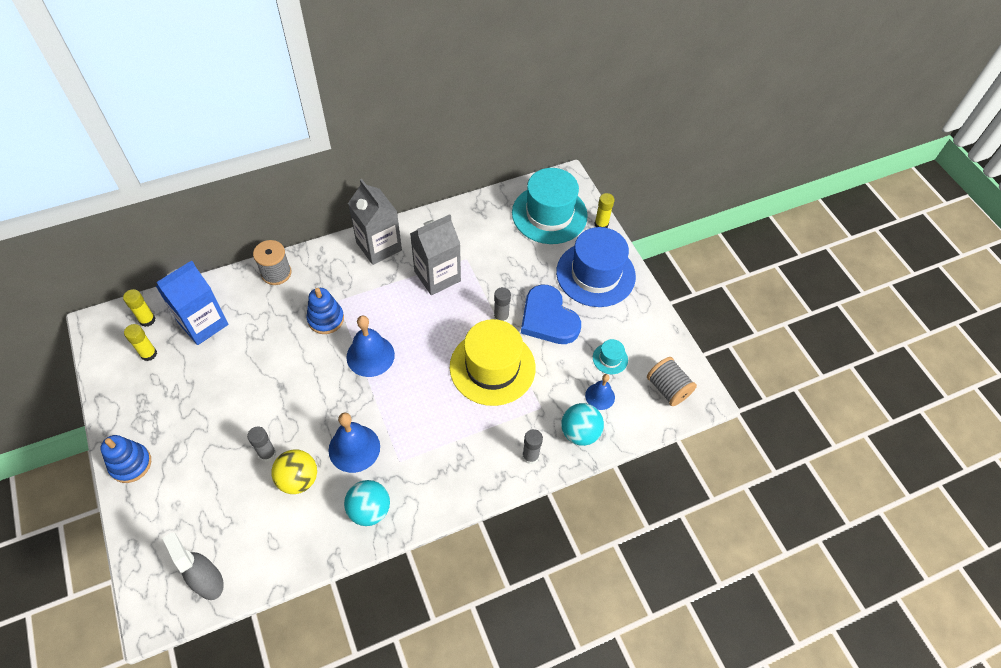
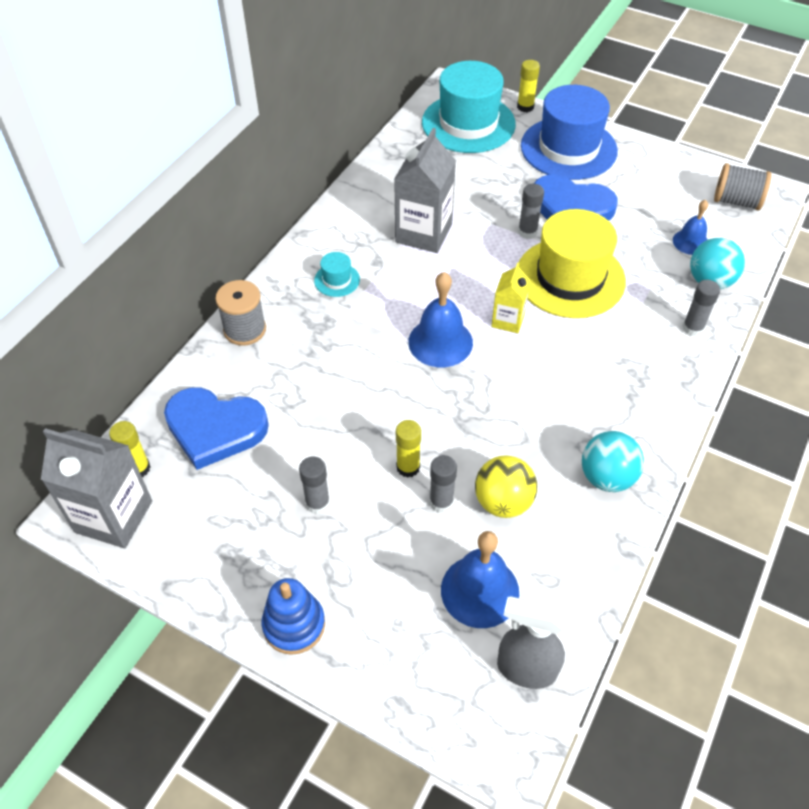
camera: 35 degrees left, 5 degrees down
(149, 354) = (182, 501): yellow glue stick -> yellow glue stick (408, 467)
(203, 323) = (215, 428): blue carton -> blue heart
(208, 405) = (317, 503): none -> grey glue stick
(326, 319) = (353, 338): blue stacking toy -> none
(354, 448) = (525, 434): blue bell -> blue bell (480, 591)
(379, 246) = (331, 241): grey carton -> grey carton (114, 516)
(423, 369) = (508, 320): none -> yellow carton
(610, 358) = (662, 207): turquoise hat -> turquoise hat (337, 280)

